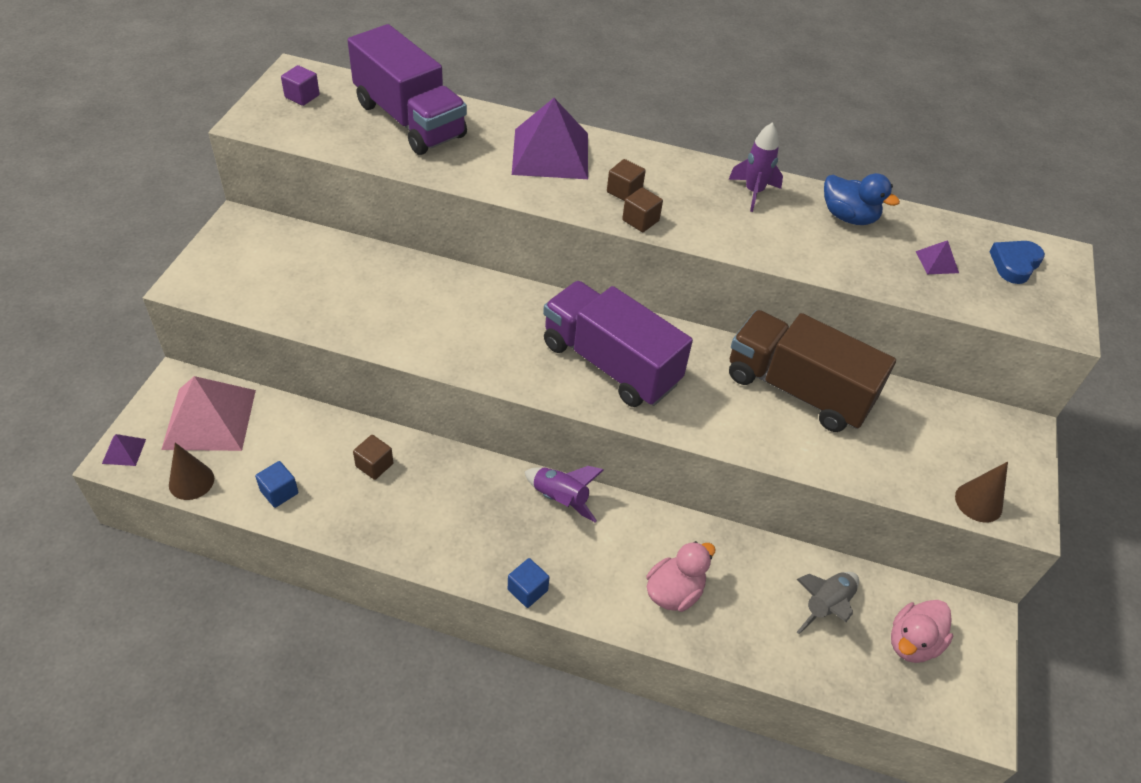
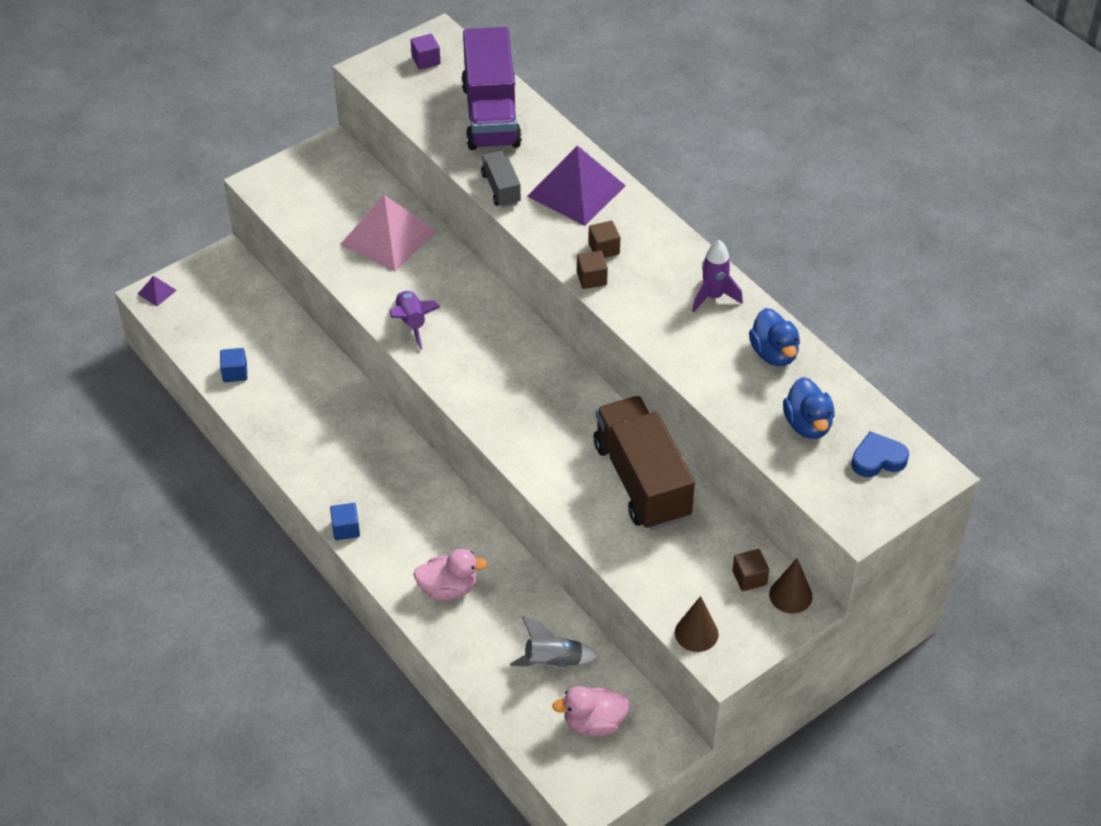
camera: 40 degrees right, 0 degrees up
(191, 481) = (184, 335): brown cone -> brown cone (790, 595)
(210, 419) = (228, 296): pink pyramid -> pink pyramid (388, 237)
(374, 465) = (314, 387): brown cube -> brown cube (749, 578)
(481, 177) = (501, 188): none -> grey truck
(560, 499) = (425, 481): purple rocket -> purple rocket (412, 323)
(610, 364) = (512, 388): purple truck -> none
(937, 262) = (807, 424): purple pyramid -> blue duck

